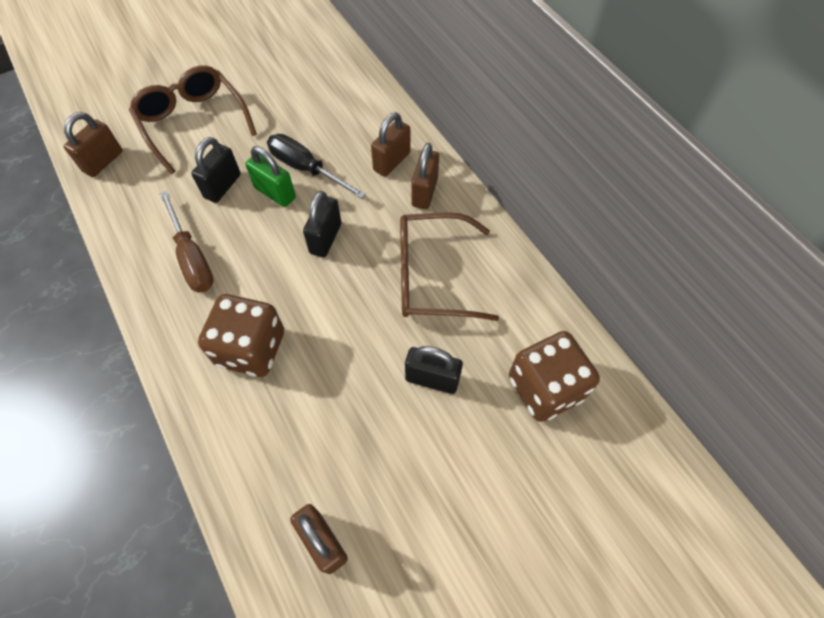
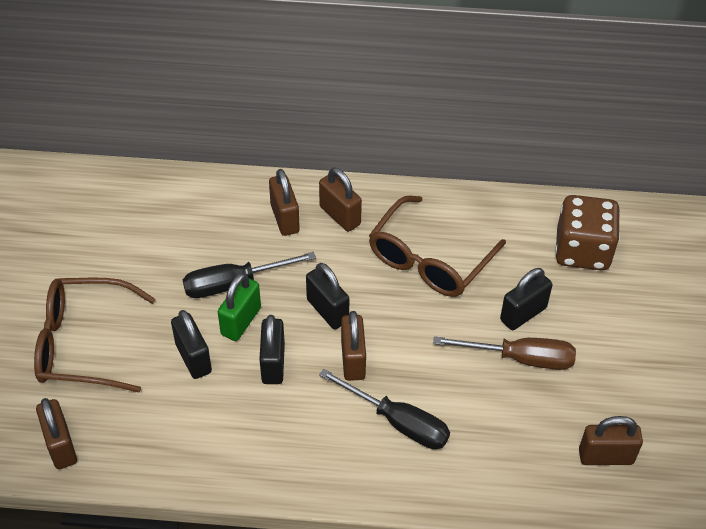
camera: 55 degrees left, 10 degrees down
(192, 258) = (260, 422): brown screwdriver -> brown screwdriver (520, 358)
(251, 234) = (273, 363): none -> black padlock
(251, 349) = (398, 422): brown dice -> black screwdriver
(275, 193) = (241, 321): green padlock -> green padlock turned 45 degrees counterclockwise
(290, 282) = (353, 360): none -> brown padlock

